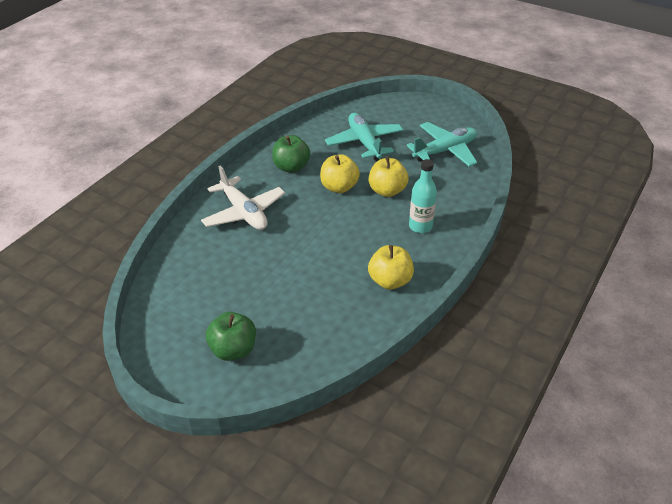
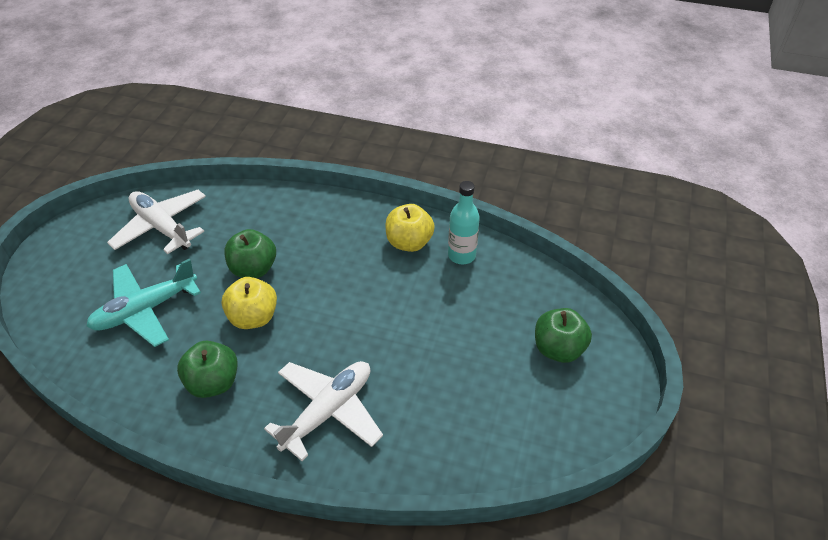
camera: 105 degrees left, 5 degrees up
(387, 191) = (253, 269): yellow apple -> green apple
(420, 226) = (315, 231): turquoise bottle -> turquoise bottle (461, 255)
(445, 151) = (162, 227): turquoise plane -> white plane

